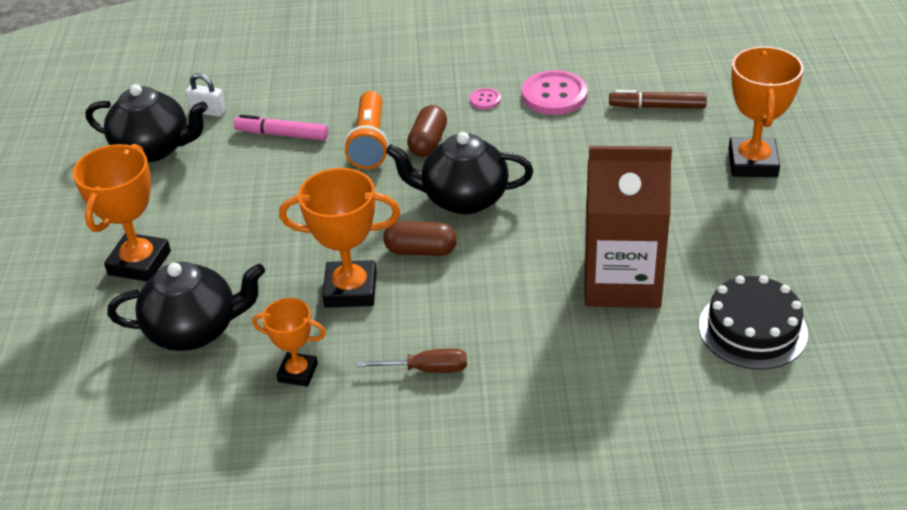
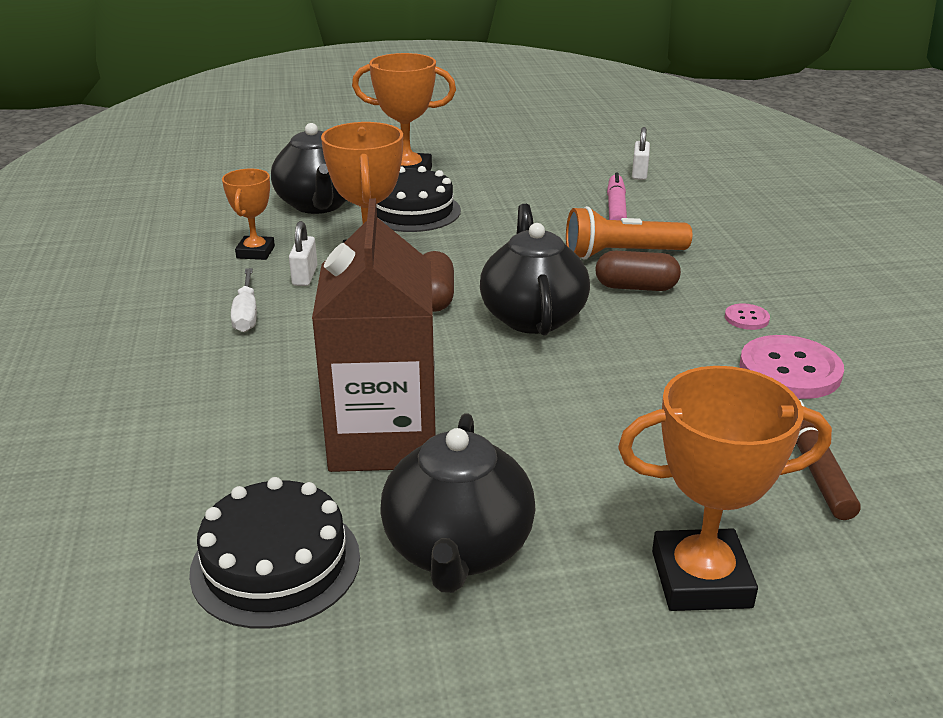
camera: 80 degrees right, 10 degrees down
(154, 149) = (569, 160): black teapot -> black teapot (457, 549)
(238, 260) = (412, 211): none -> black cake
(360, 333) = (305, 276): none -> white padlock
(427, 369) = (246, 315): brown screwdriver -> white screwdriver

